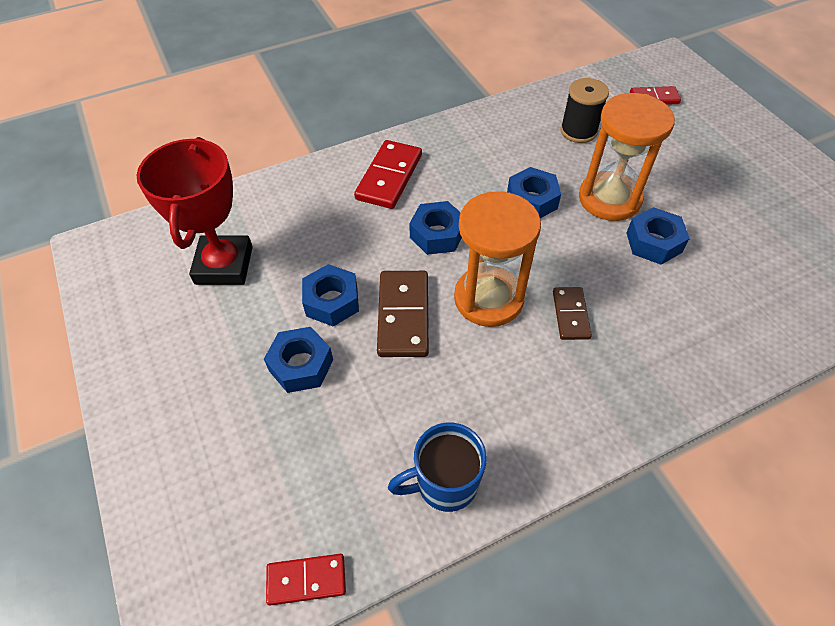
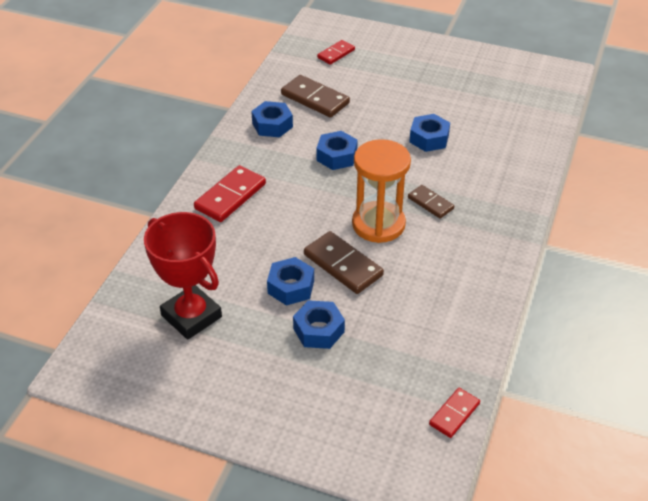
camera: 45 degrees left, 10 degrees down
(389, 177) = (230, 196): red domino -> red domino turned 60 degrees clockwise
(437, 234) = (305, 210): blue nut -> blue nut (272, 125)
(444, 483) = (465, 324): blue mug -> none
(578, 131) = (315, 99): black spool -> brown domino
(609, 199) = (379, 129): orange hourglass -> none

